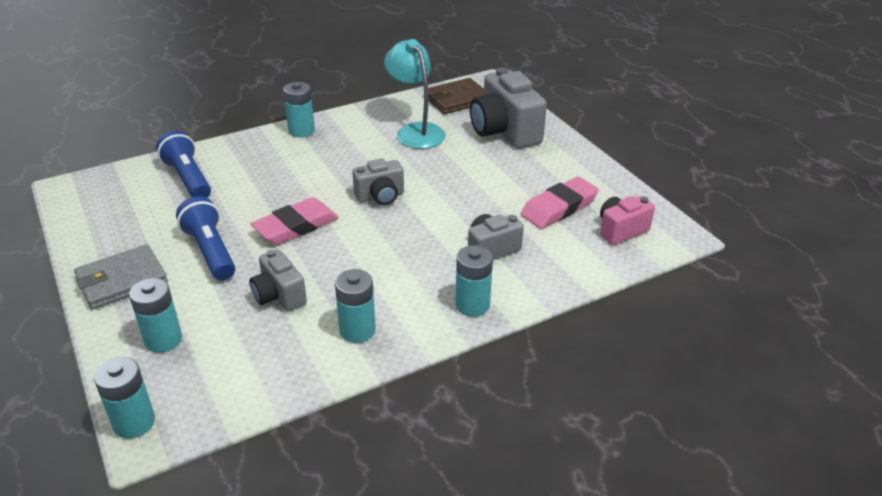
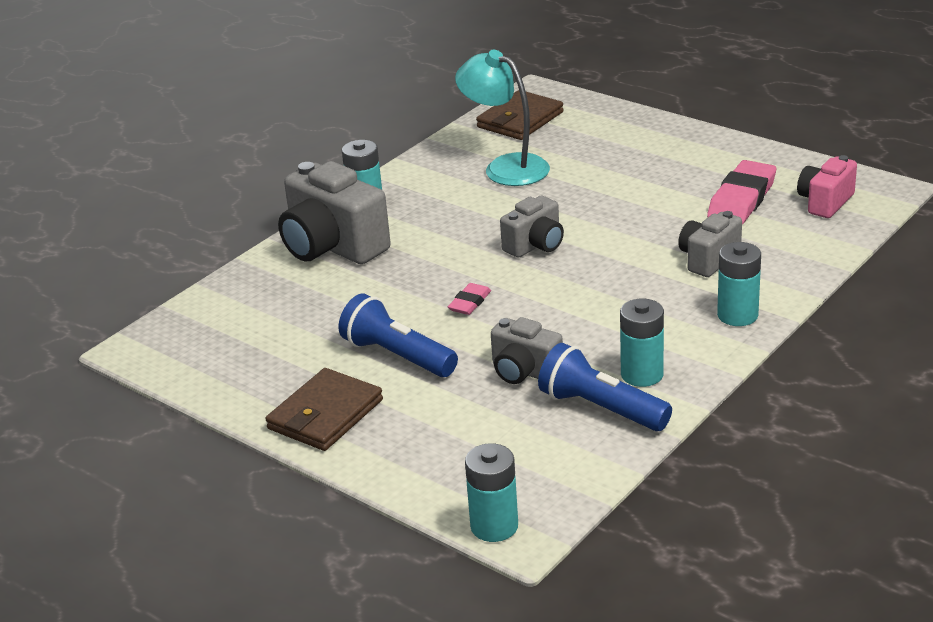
camera: 20 degrees left, 5 degrees down
(122, 280) = (325, 415): grey wallet -> brown wallet
(163, 340) = (440, 450): turquoise battery -> none
(188, 179) = (282, 294): blue flashlight -> blue flashlight (601, 409)
(296, 226) = (469, 302): pink eraser -> pink eraser, size x0.52
(504, 131) = (610, 139): grey camera -> grey camera (332, 247)

